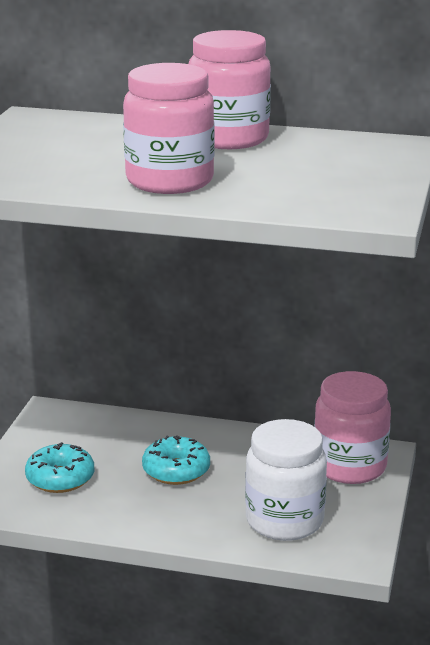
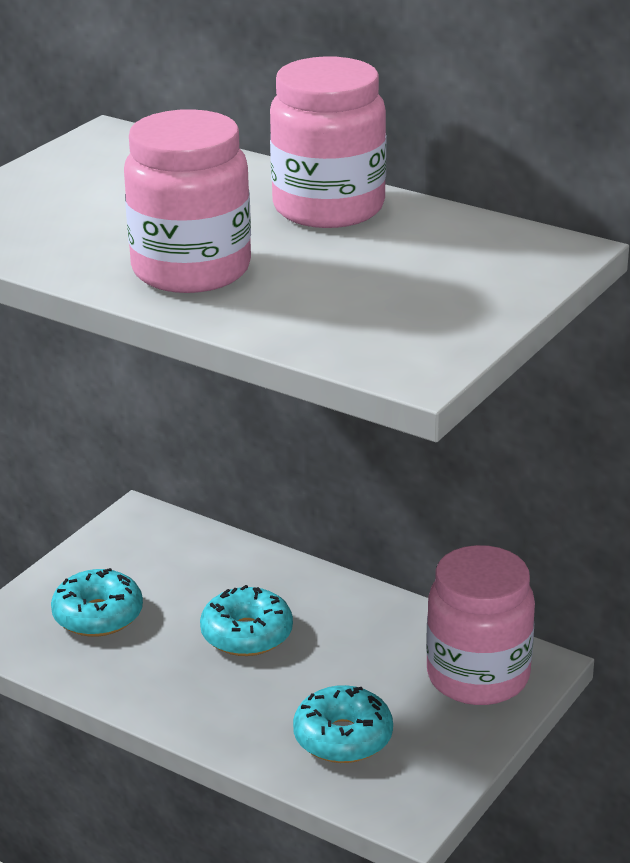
camera: 20 degrees right, 5 degrees up
(284, 520) = (343, 737): white jar -> turquoise donut

